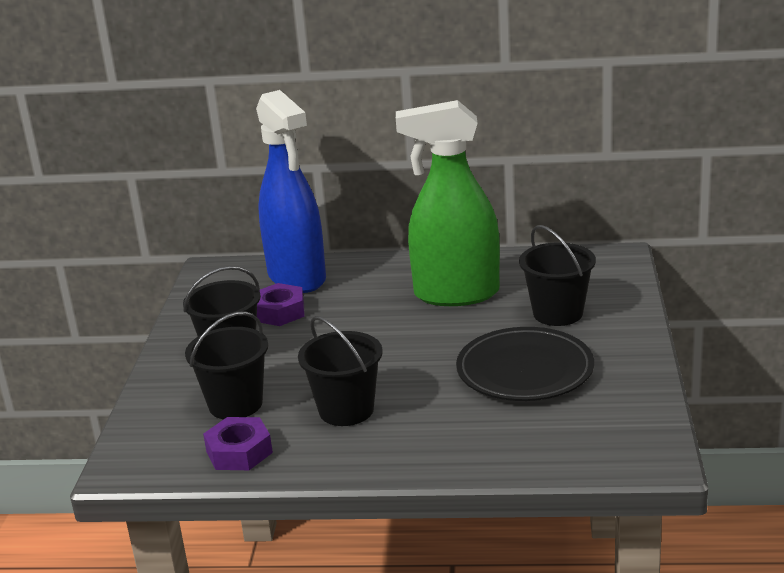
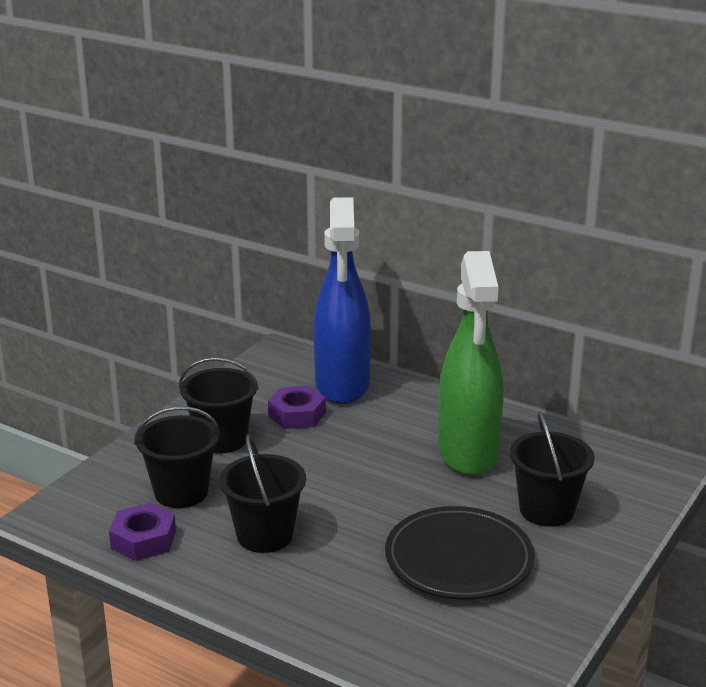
camera: 25 degrees right, 0 degrees up
(456, 294) = (468, 453): green spray bottle -> green spray bottle turned 120 degrees counterclockwise

